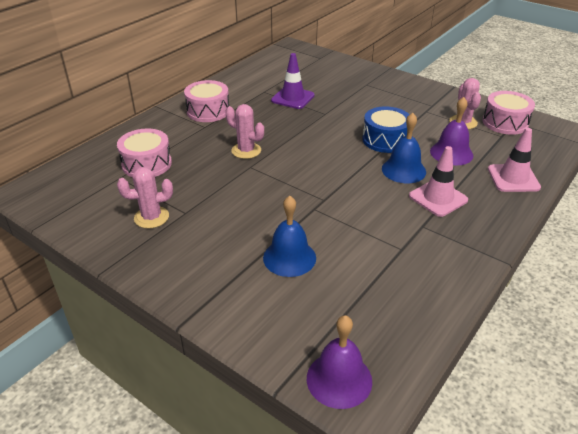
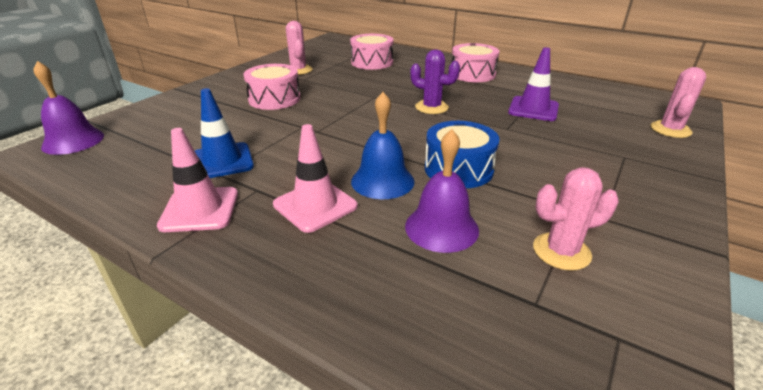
camera: 85 degrees right, 5 degrees down
(246, 150) = (403, 93): pink cactus -> pink cactus (670, 130)
(282, 139) = (431, 107): none -> purple cactus
(289, 257) = (230, 118): blue bell -> none
(380, 250) = (222, 161): none -> blue traffic cone
(505, 122) = (603, 319): pink drum -> pink drum (274, 99)
(513, 178) = (373, 297): pink traffic cone -> pink traffic cone (200, 209)

